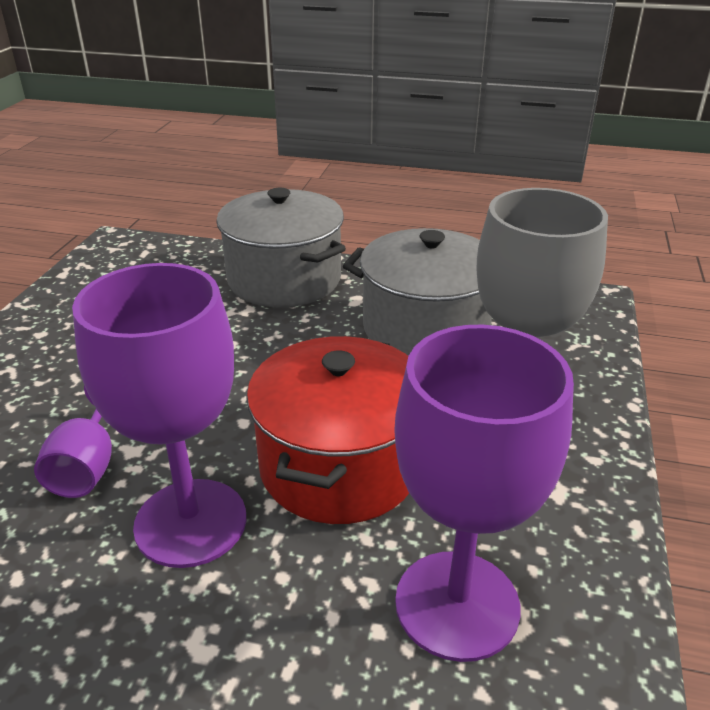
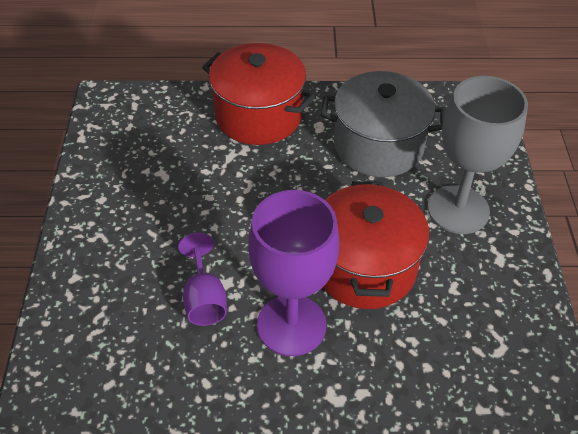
camera: 15 degrees left, 15 degrees up
(284, 279) = (258, 115): grey pot -> red pot
(457, 604) = (464, 342): purple goblet -> none

